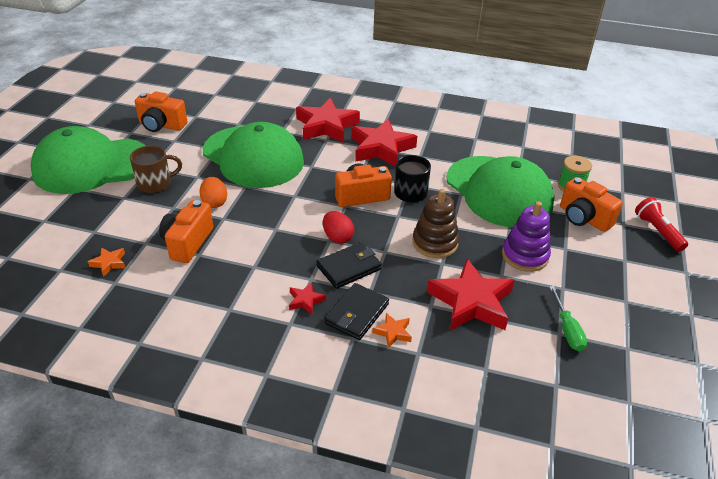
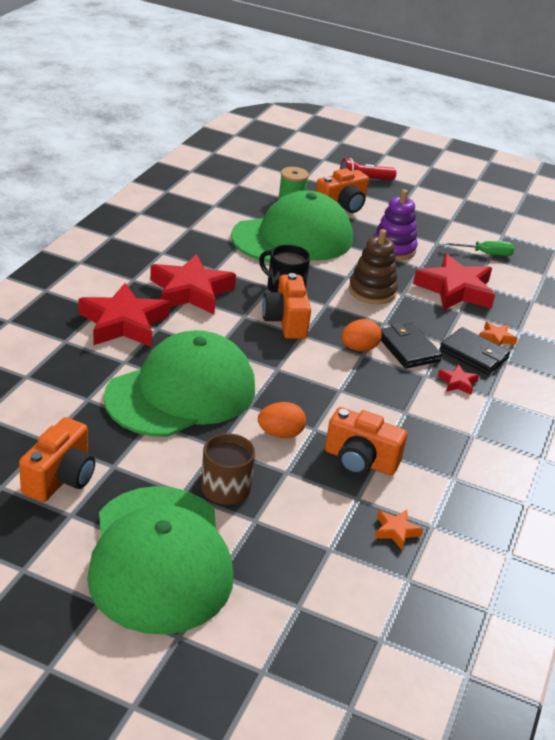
camera: 85 degrees left, 5 degrees down
(337, 237) = (359, 348): red egg -> orange egg

